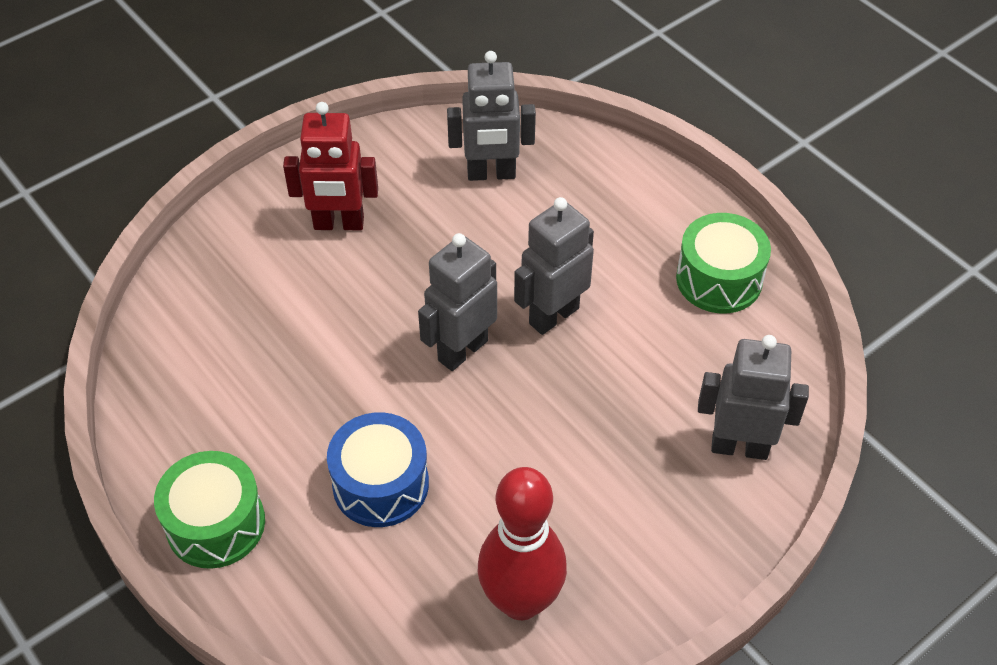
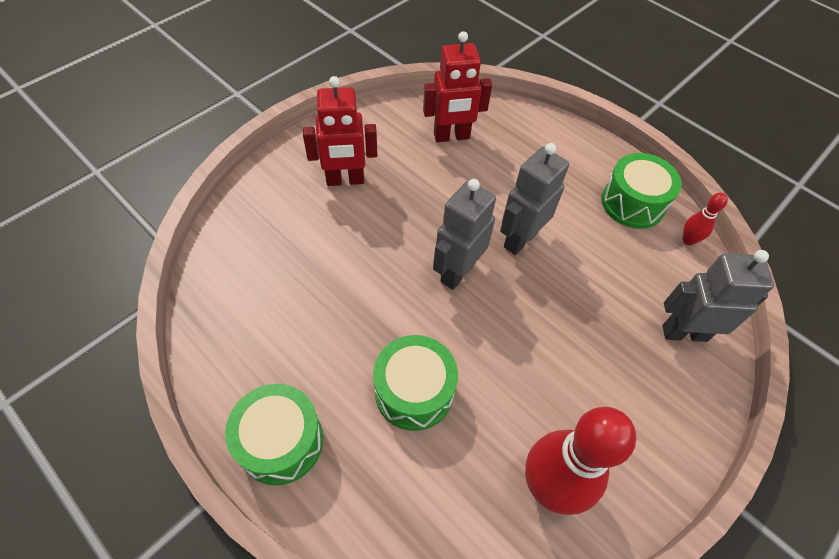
camera: 10 degrees left, 5 degrees up
(381, 484) = (414, 391): blue drum -> green drum
(491, 174) = (451, 136): grey robot -> red robot
(781, 333) = (688, 240): none -> red bowling pin

